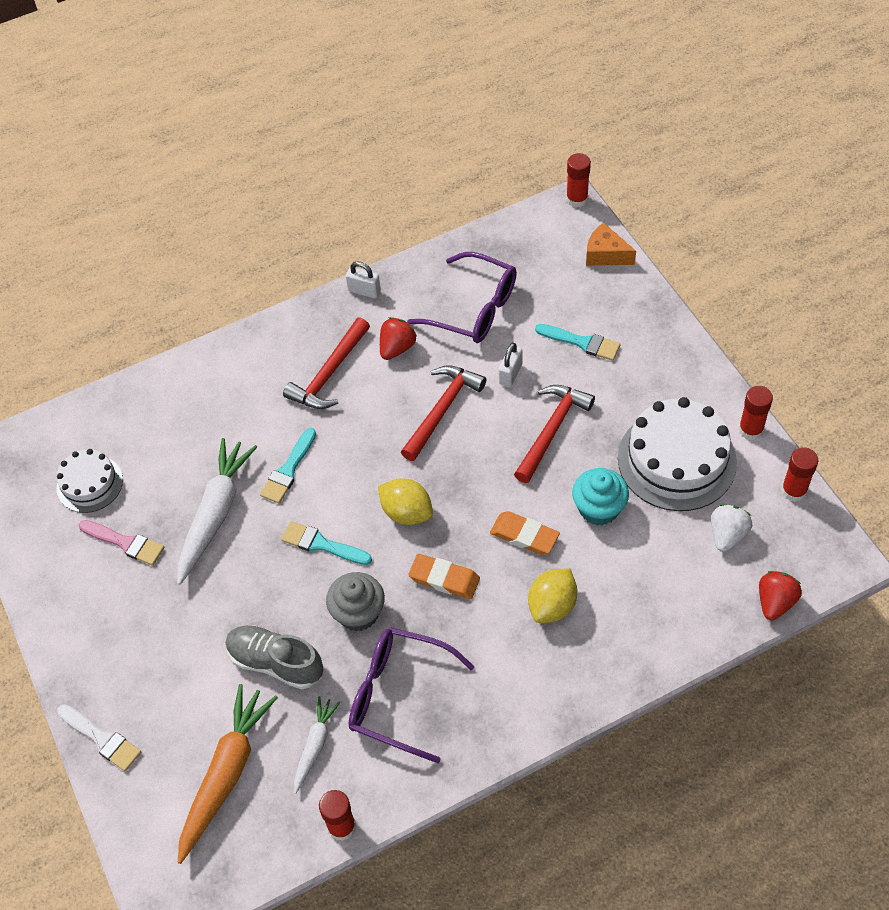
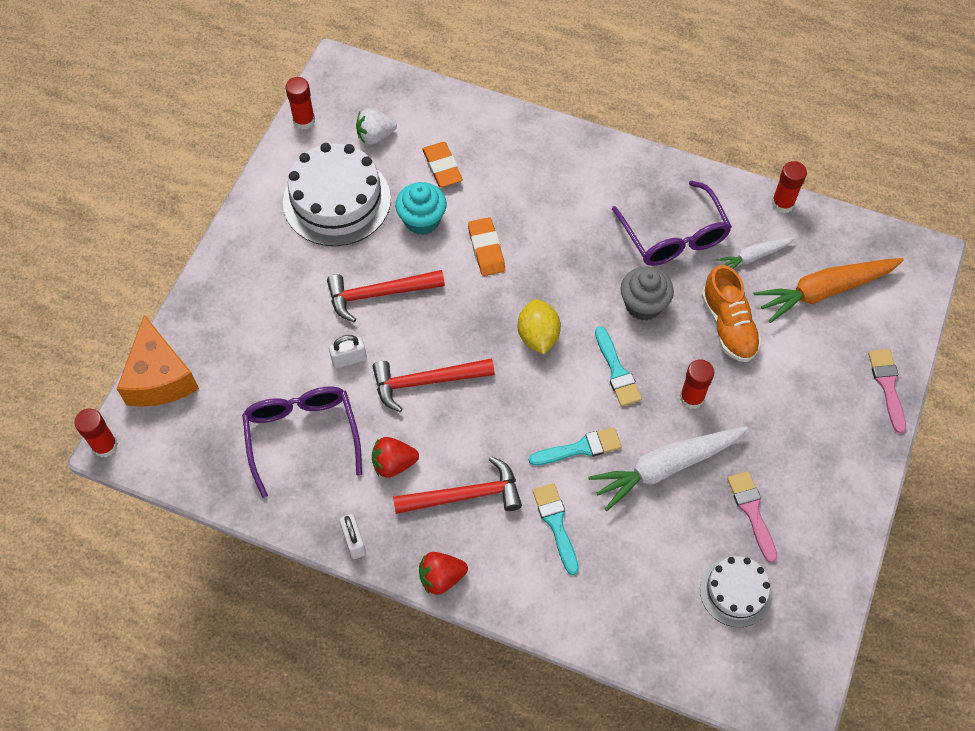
camera: 135 degrees left, 5 degrees up
(102, 739) = (887, 386): white brush -> pink brush
(276, 662) = (728, 325): grey shoe -> orange shoe
(444, 579) = (566, 273): orange eraser -> orange eraser (442, 167)
(552, 605) = (524, 197): yellow lemon -> none
(582, 342) = (274, 331): turquoise brush -> turquoise brush (556, 524)
(605, 254) = (159, 378): orange cheese -> orange cheese, size x1.59
(750, 430) = (270, 173): red glue stick -> red glue stick (691, 398)
(775, 602) = (405, 84): red strawberry -> red strawberry (441, 578)

